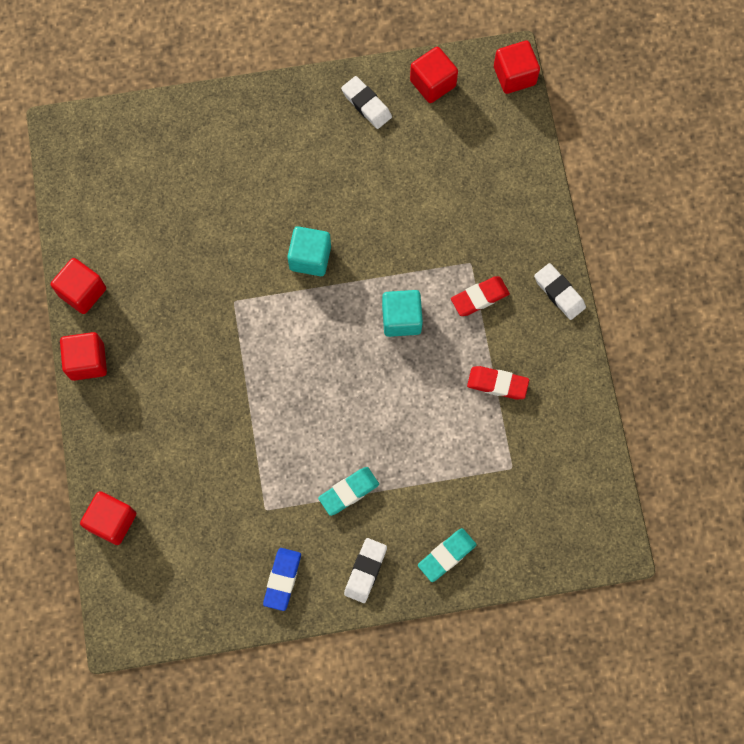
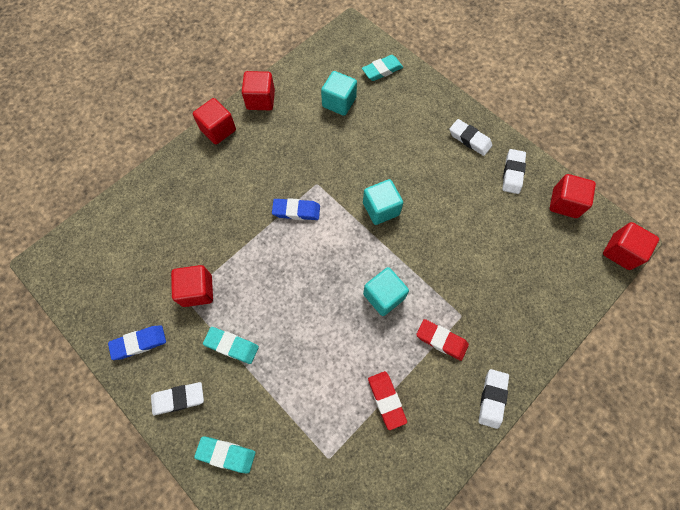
camera: 55 degrees right, 5 degrees down
(112, 521) = (120, 209): red cube -> red cube (197, 290)
(144, 138) = (382, 70): none -> turquoise eraser
(151, 212) = (339, 102): none -> turquoise cube
(250, 341) = (296, 211): none -> blue eraser
(298, 115) = (469, 139): none -> white eraser

